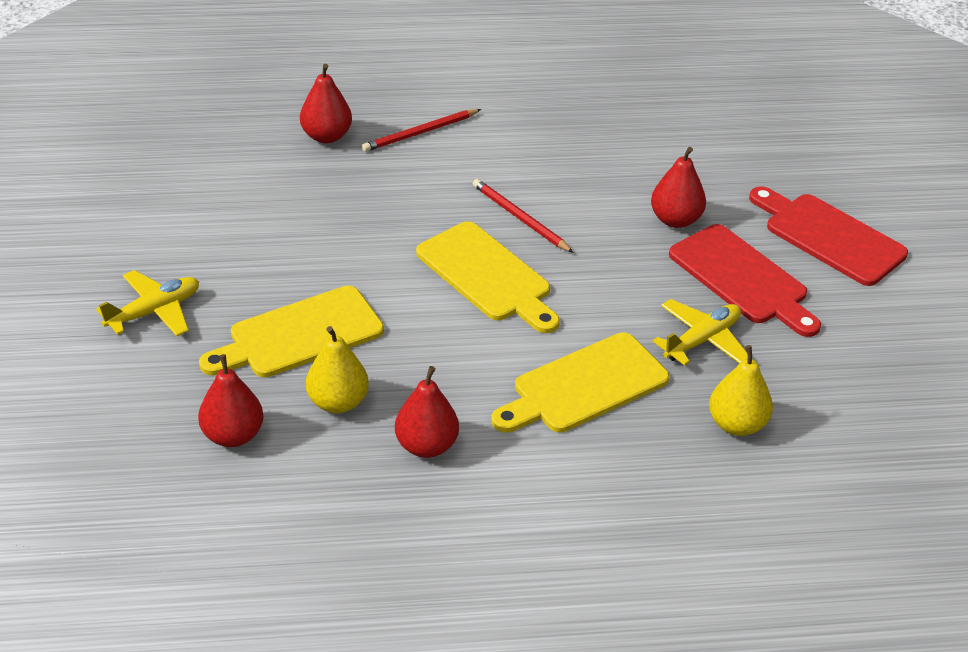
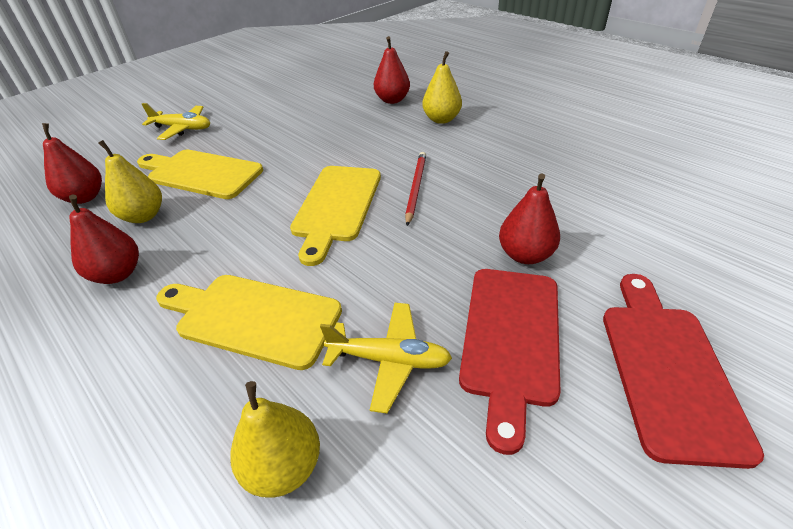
camera: 55 degrees right, 0 degrees up
(420, 133) = (441, 119): red pencil -> yellow pear

